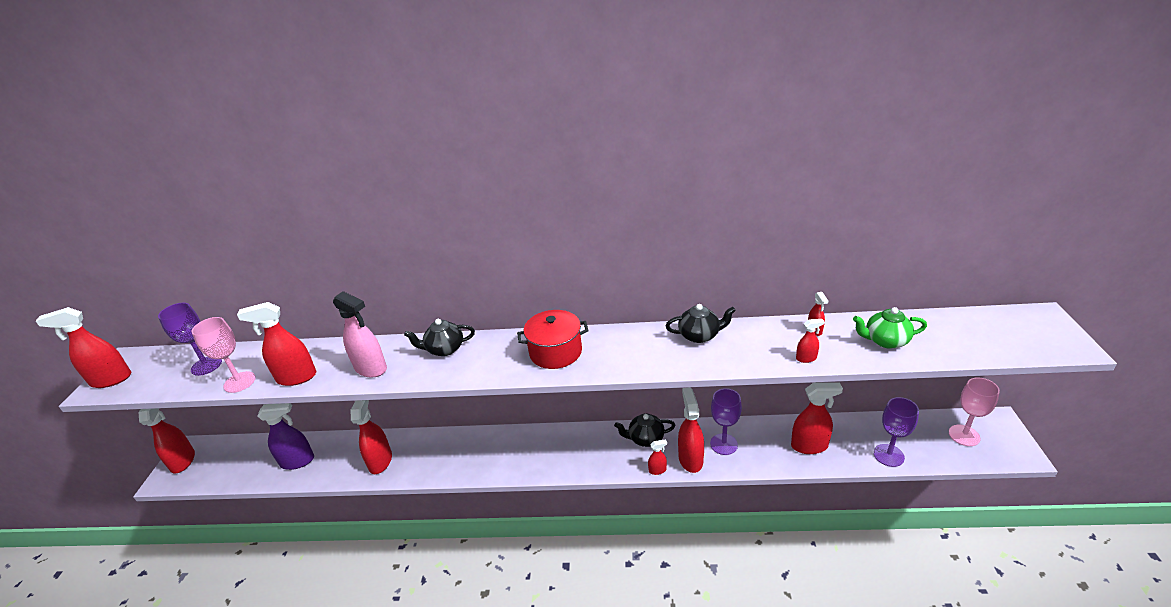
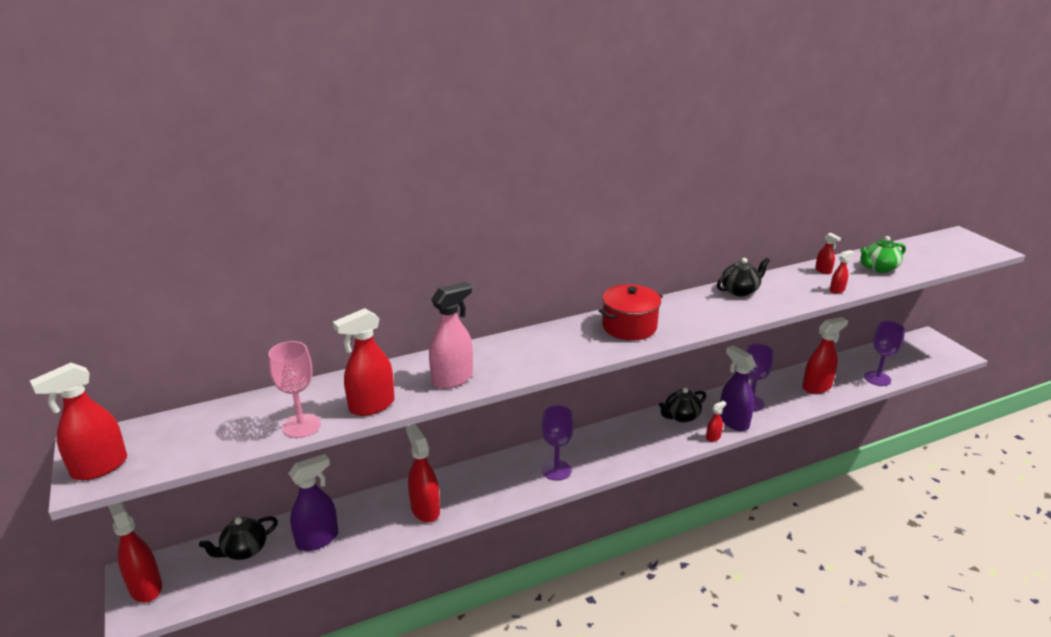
camera: 30 degrees left, 5 degrees down
(206, 365) = (231, 422): purple goblet -> purple goblet (556, 470)
(371, 368) = (452, 379): pink spray bottle -> pink spray bottle turned 45 degrees counterclockwise
(444, 349) = (514, 347): black teapot -> black teapot (244, 550)
(690, 459) = (733, 421): red spray bottle -> purple spray bottle
(964, 435) = (915, 352): pink goblet -> none

